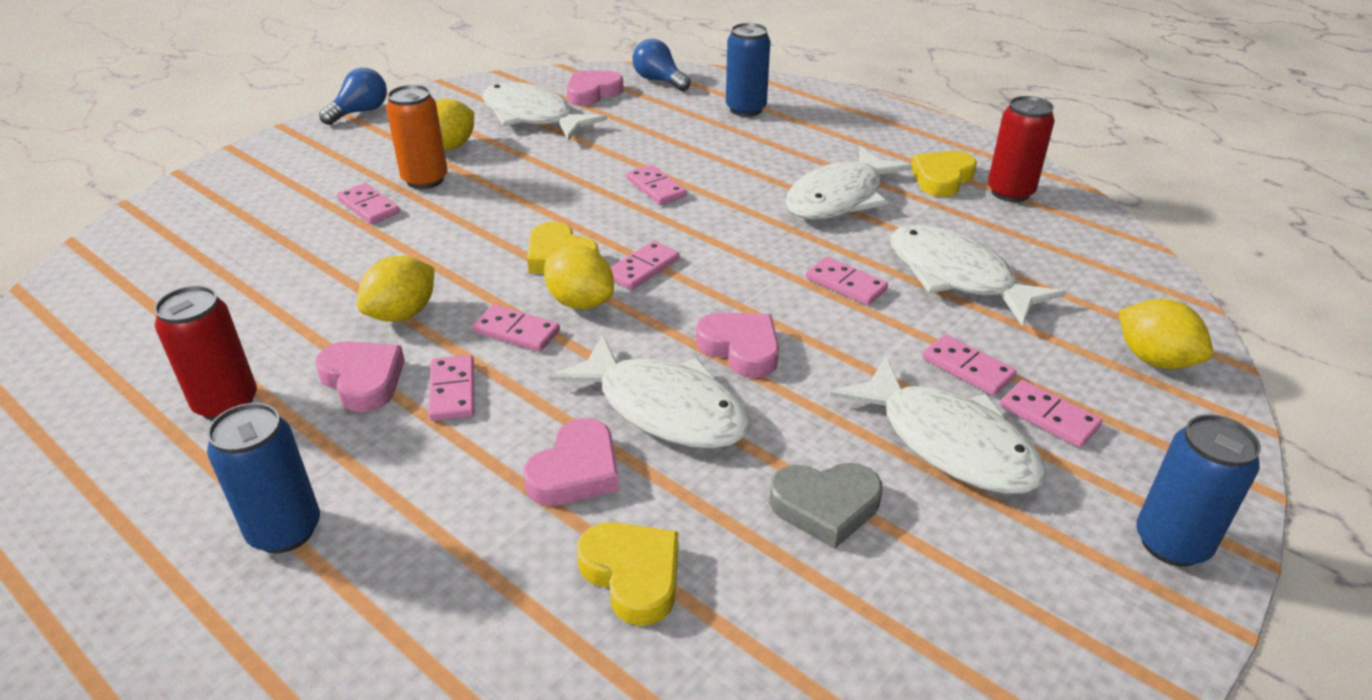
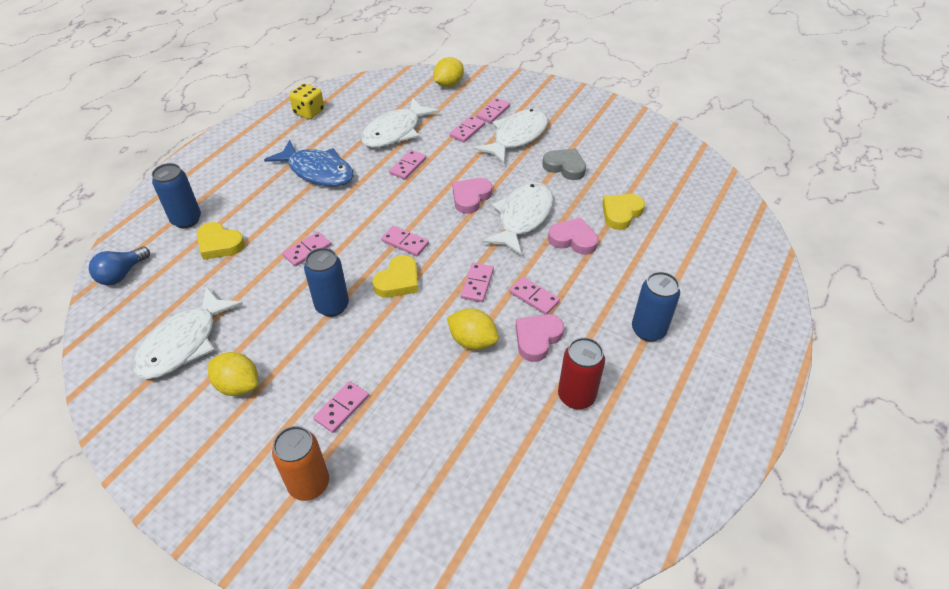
camera: 100 degrees left, 10 degrees up
(360, 112) = (155, 484): blue light bulb -> none
(425, 180) = (297, 384): orange can -> orange can (309, 484)
(453, 391) = (534, 297): pink domino -> pink domino turned 60 degrees clockwise
(580, 302) = (444, 262): yellow lemon -> none
(592, 92) = (139, 313): pink heart -> none
(825, 506) = (565, 167): grey heart -> grey heart turned 45 degrees counterclockwise
(839, 198) = (318, 171): white fish -> blue fish
(942, 178) = (293, 134): yellow heart -> yellow heart (219, 244)
(1010, 192) = (309, 112): red can -> yellow dice
(1171, 543) = (551, 92): blue can -> blue can (332, 306)

